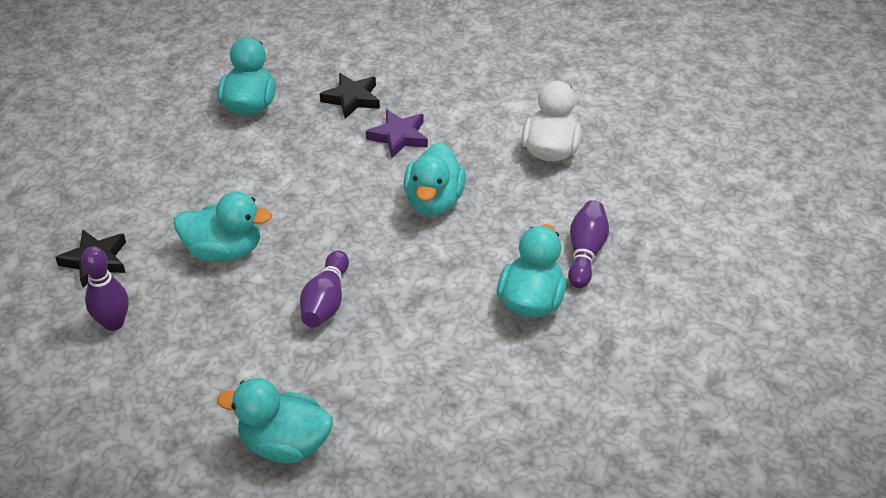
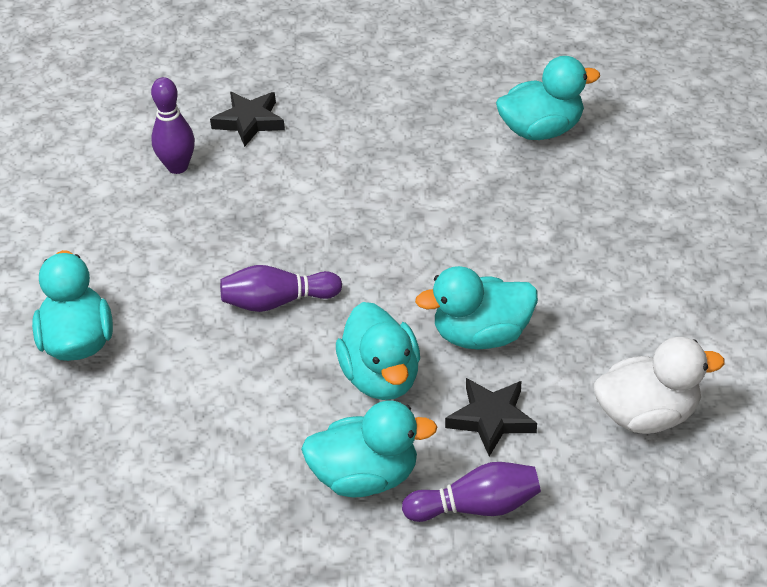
camera: 70 degrees right, 0 degrees up
(224, 250) = (309, 200): turquoise duck -> turquoise duck (381, 378)
(352, 99) = (612, 203): black star -> black star (491, 419)
(399, 137) = (573, 266): purple star -> none

